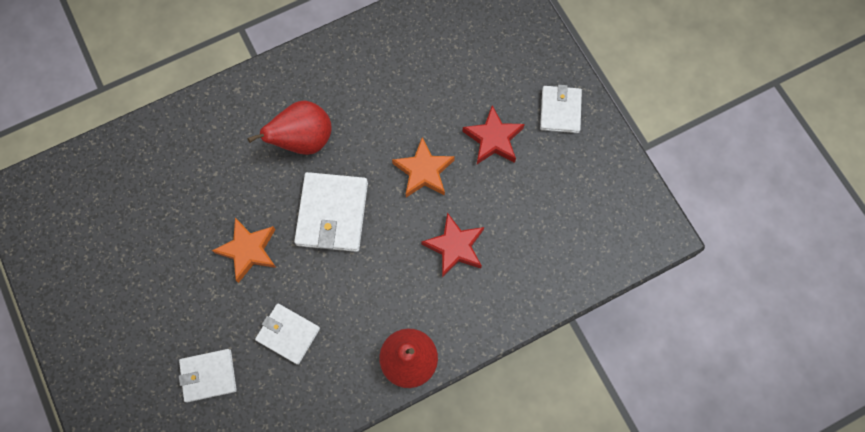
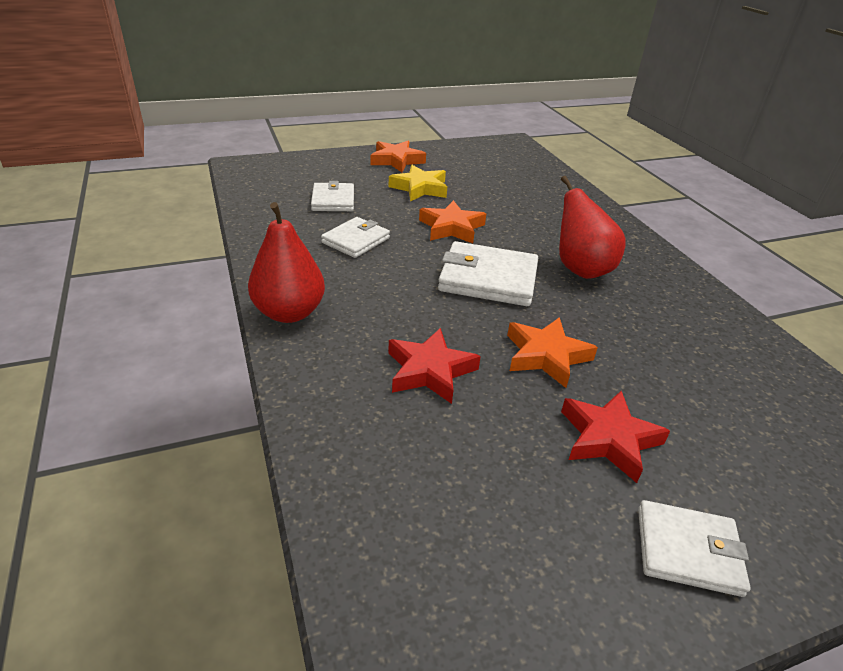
camera: 95 degrees right, 35 degrees down
(92, 328) = (396, 160): none -> orange star
(165, 291) = (420, 188): none -> yellow star

